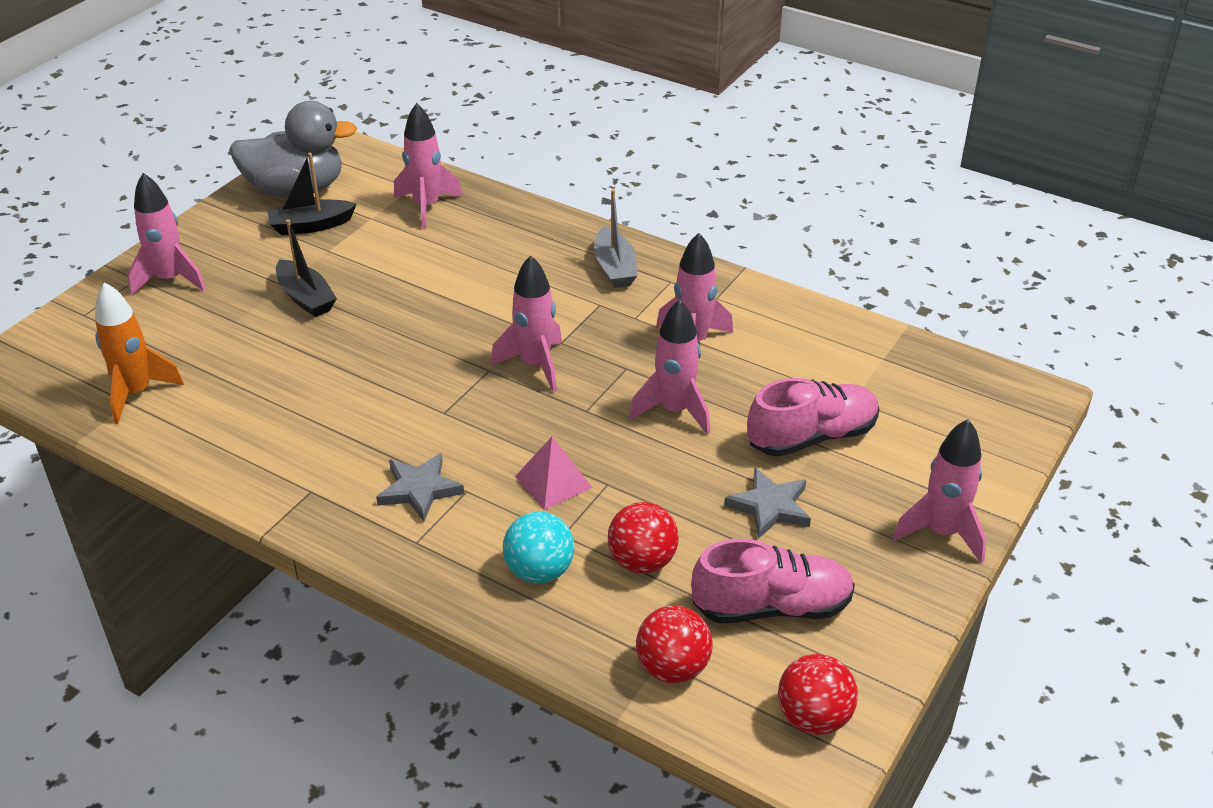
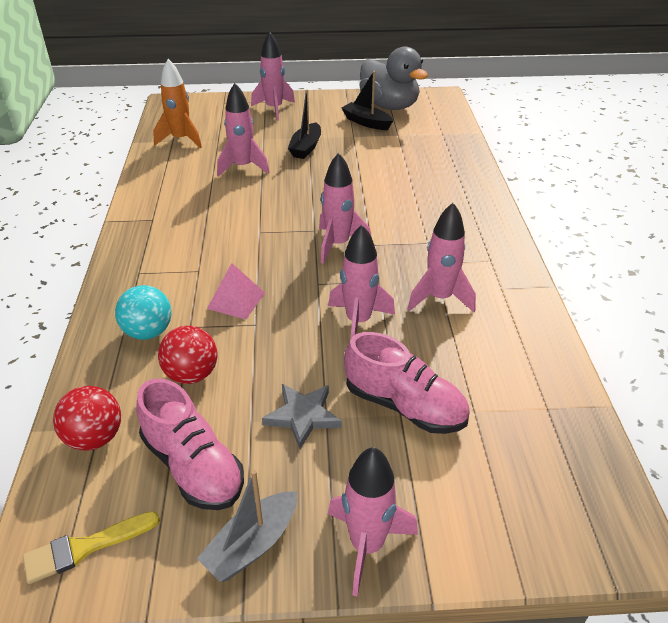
camera: 55 degrees right, 0 degrees up
(419, 490) = (184, 254): grey star -> none
(427, 207) = (432, 145): pink rocket -> pink rocket (243, 167)
(615, 268) = (471, 232): grey boat -> grey boat (252, 544)
(813, 718) = (85, 548): red ball -> yellow brush

